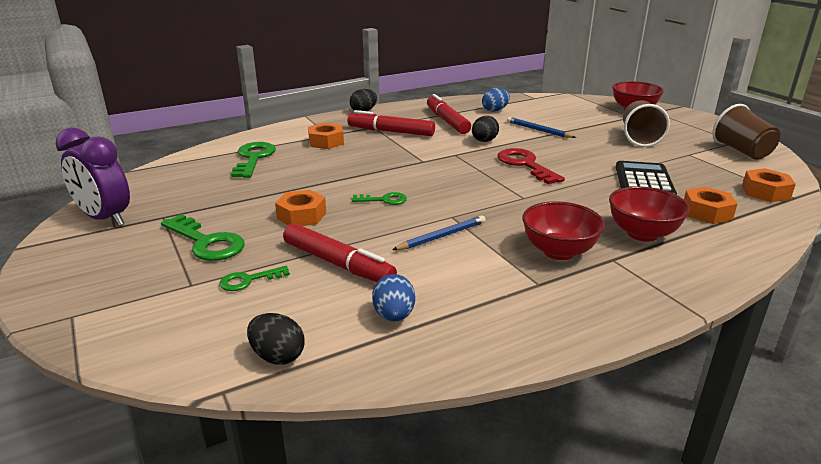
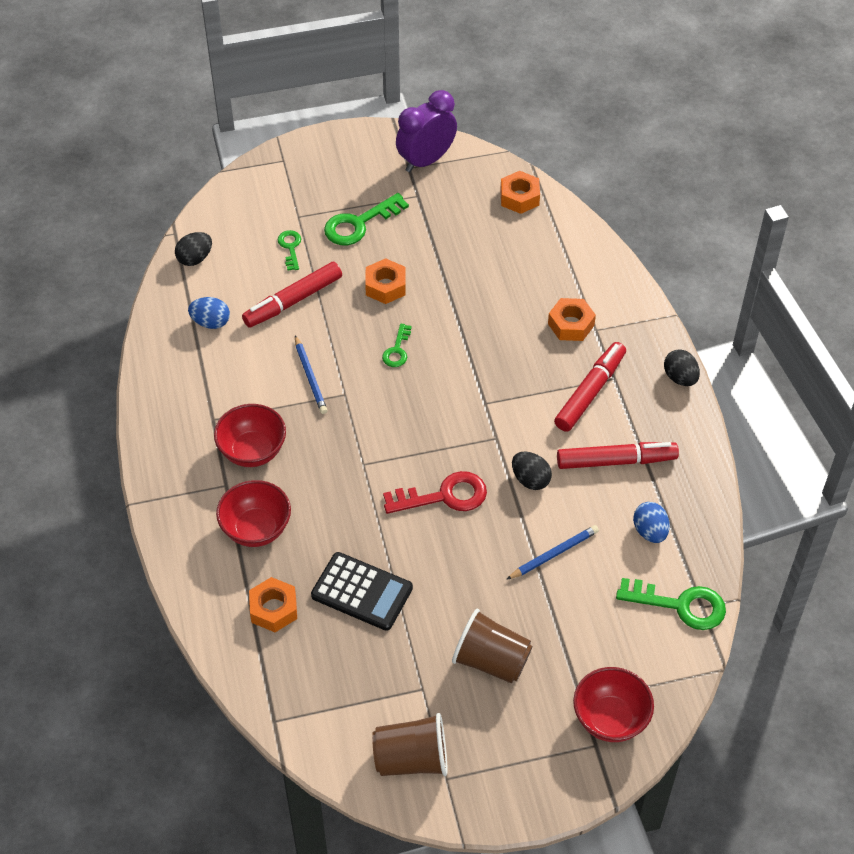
camera: 105 degrees right, 25 degrees up
(253, 158) = (537, 258): green key -> green key (680, 605)
(765, 192) = (295, 699): orange nut -> orange nut (519, 197)

